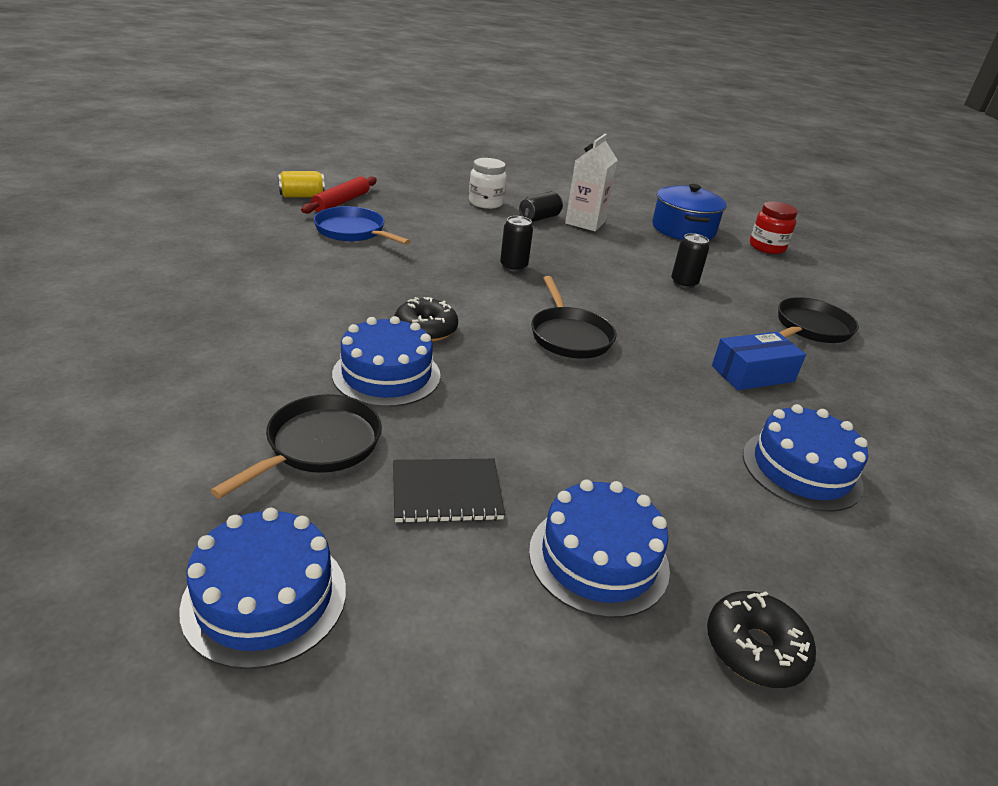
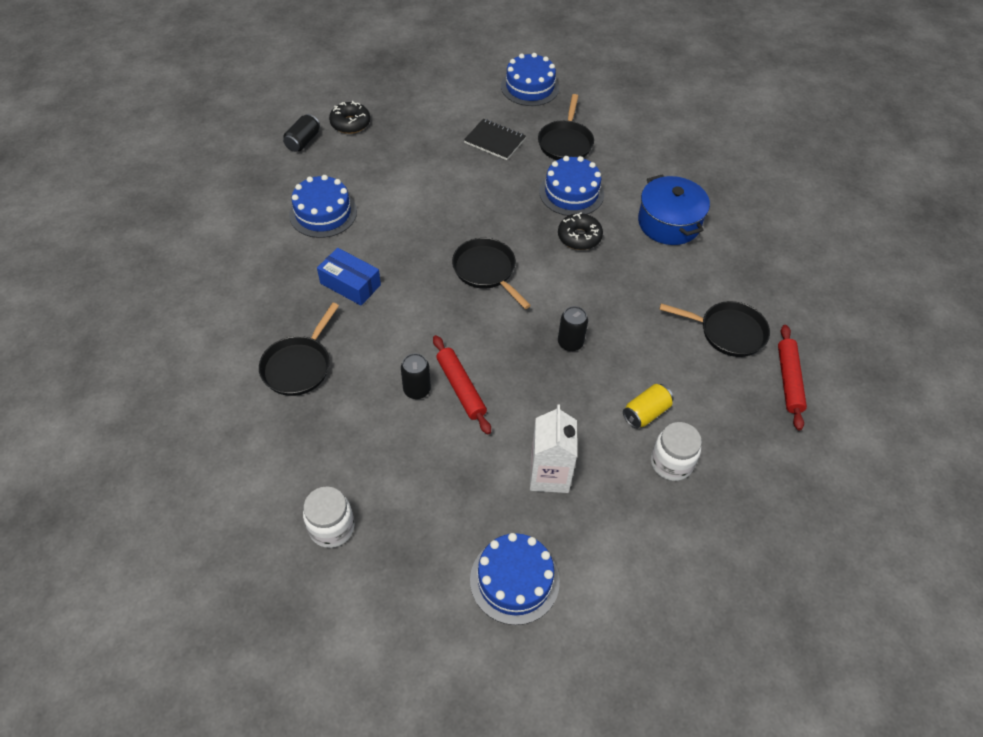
camera: 160 degrees right, 20 degrees up
(302, 196) = (828, 372): yellow can -> yellow can (646, 413)
(353, 232) = (727, 332): blue pan -> black pan
(446, 493) = (494, 141): black notebook -> black notebook turned 60 degrees clockwise
(539, 218) = (599, 457): black can -> black can (303, 141)
(598, 558) = (418, 135): blue cake -> blue cake (514, 580)
(639, 273) = (461, 388): none -> red rolling pin
(683, 229) = (437, 523): blue pot -> blue pot (669, 223)
(752, 374) = (350, 284): blue box -> blue box turned 75 degrees clockwise
(767, 247) = (332, 527): red jar -> white jar

